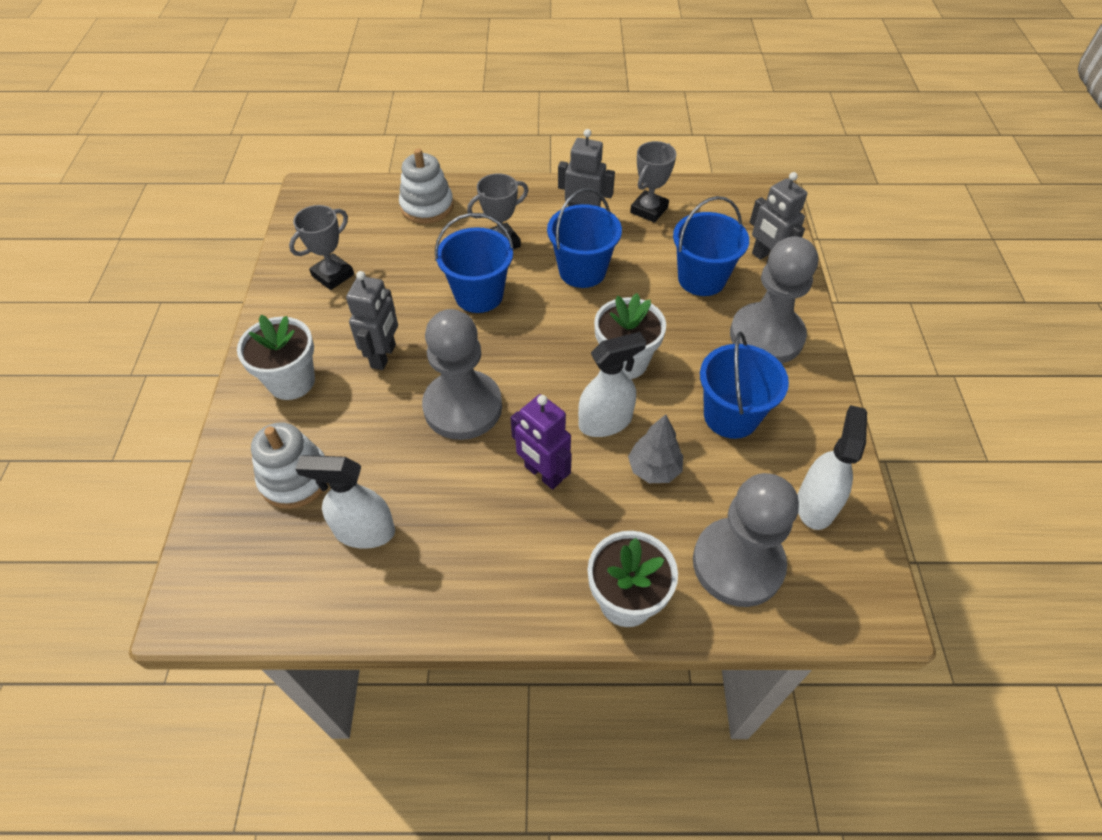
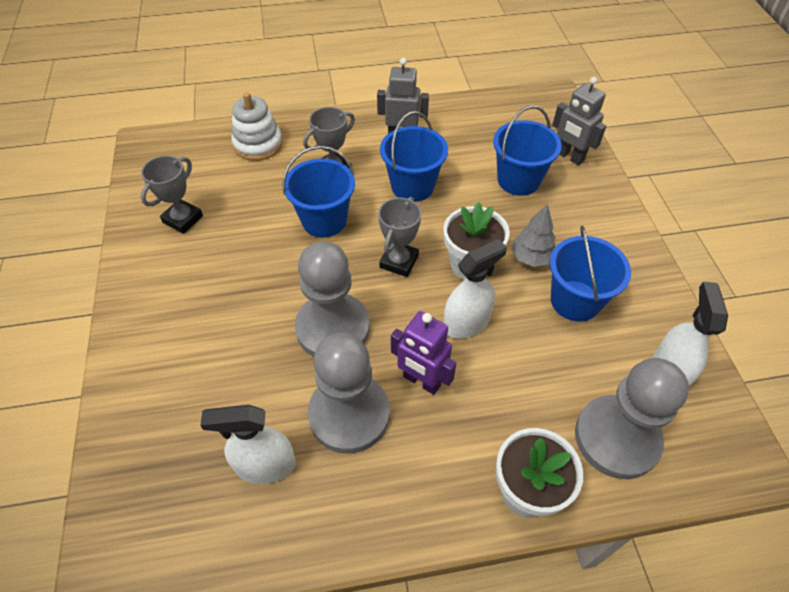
camera: 10 degrees left, 0 degrees up
(291, 381) = (163, 327): white flower pot -> none
(295, 478) = (186, 423): white stacking toy -> none
(384, 356) = (248, 290): grey robot -> none
(649, 210) = (458, 124): grey trophy -> grey trophy (399, 261)
(654, 469) = (520, 361): grey tree -> grey tree (531, 258)
(766, 336) = (587, 224): grey pawn -> grey pawn (349, 414)

